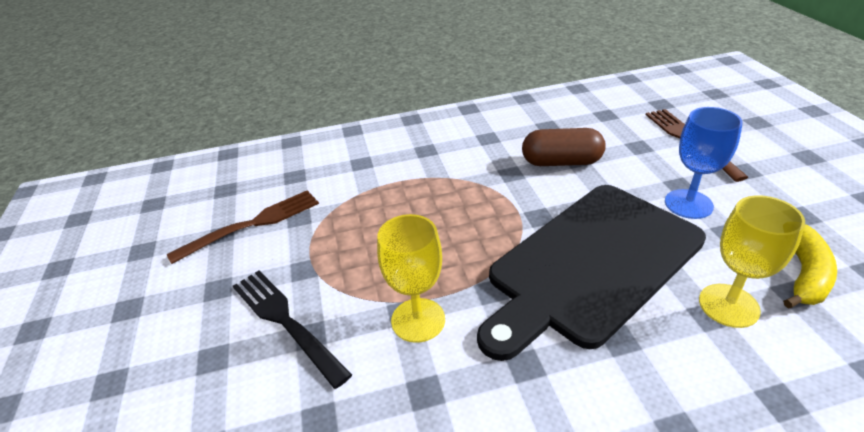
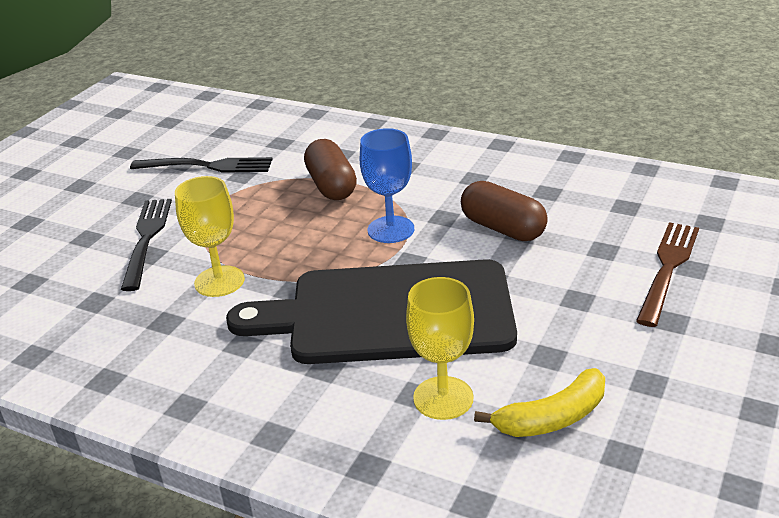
camera: 40 degrees right, 5 degrees down
(252, 224) = (207, 166): brown fork -> black fork
(392, 190) = (331, 186): none -> brown capsule
(688, 204) = (554, 317): blue goblet -> blue goblet (391, 229)

